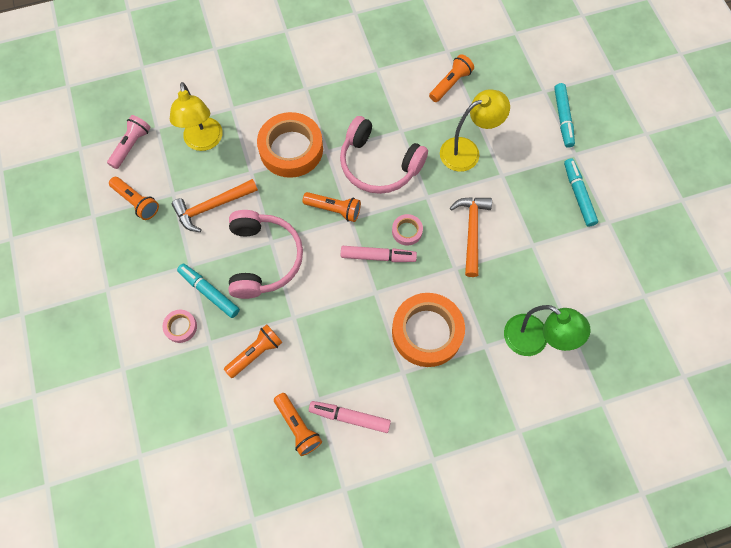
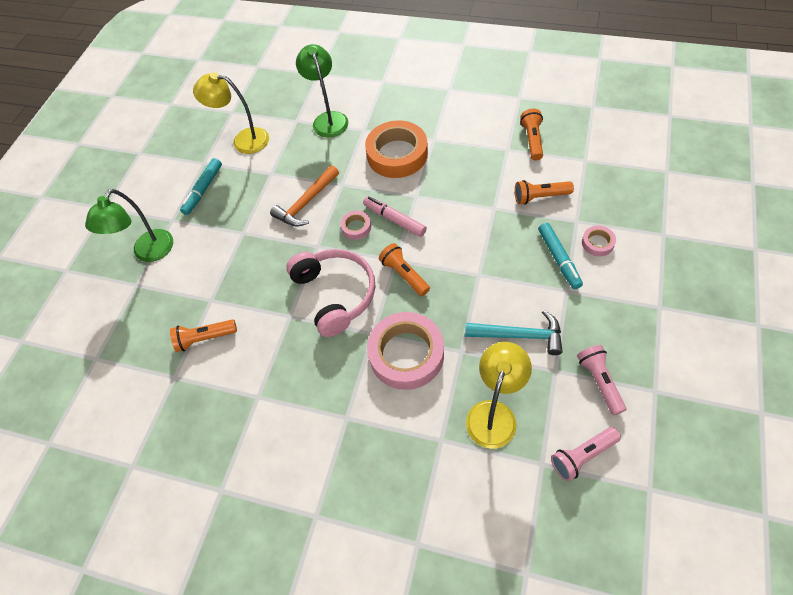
camera: 140 degrees left, 10 degrees down
(137, 202) = (599, 381): orange flashlight -> pink flashlight
(212, 206) = (519, 335): orange hammer -> turquoise hammer
(264, 259) = (494, 263): pink headphones -> none
(291, 149) = (406, 354): orange tape -> pink tape
(350, 417) = (490, 130): pink marker -> none
(467, 151) = (250, 266): yellow lamp -> yellow lamp (243, 140)
(563, 118) = (148, 253): turquoise marker -> green lamp

